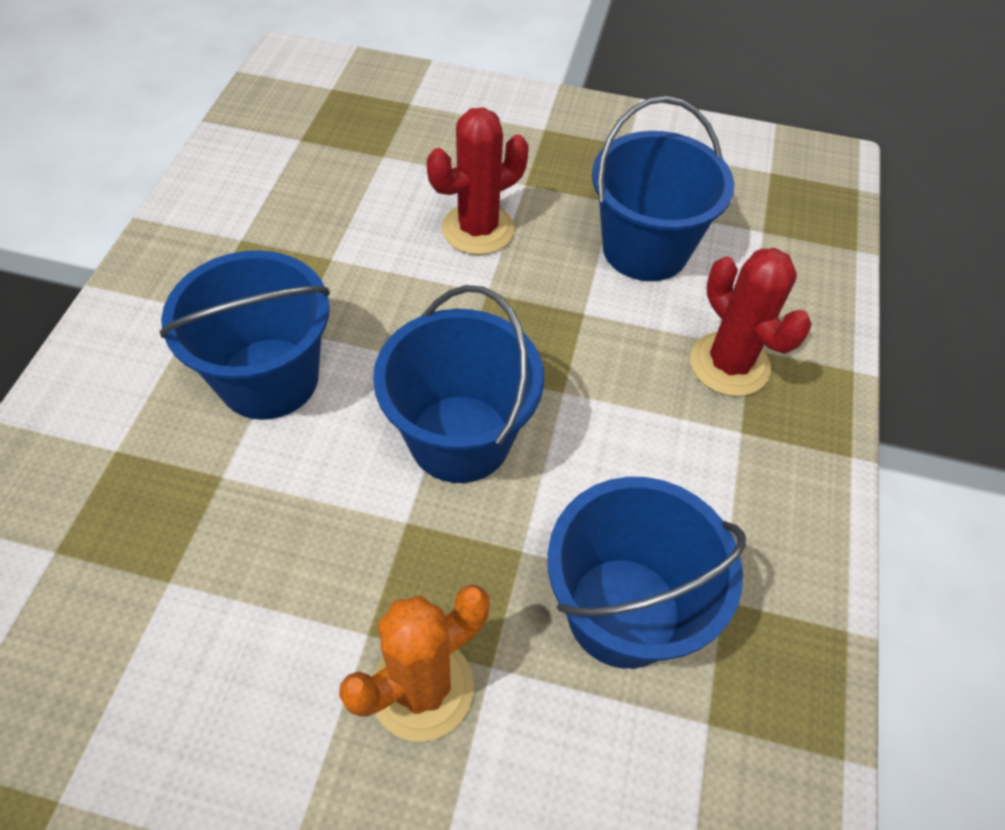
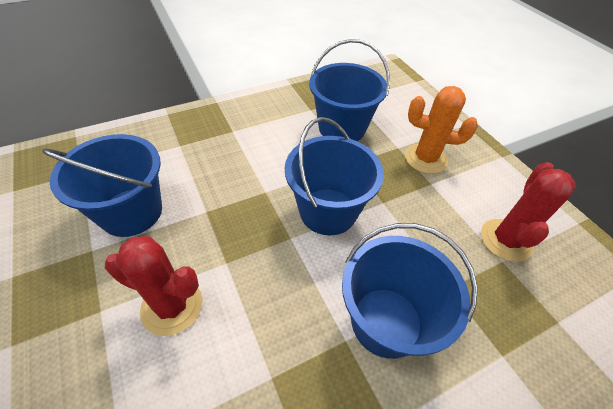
camera: 130 degrees left, 5 degrees down
(729, 364) = (196, 147): red cactus -> red cactus (505, 240)

